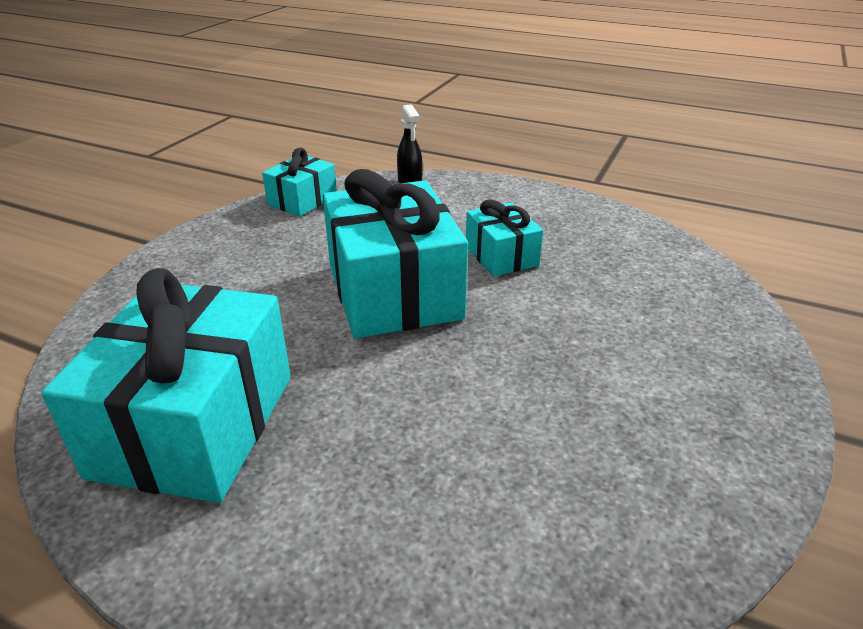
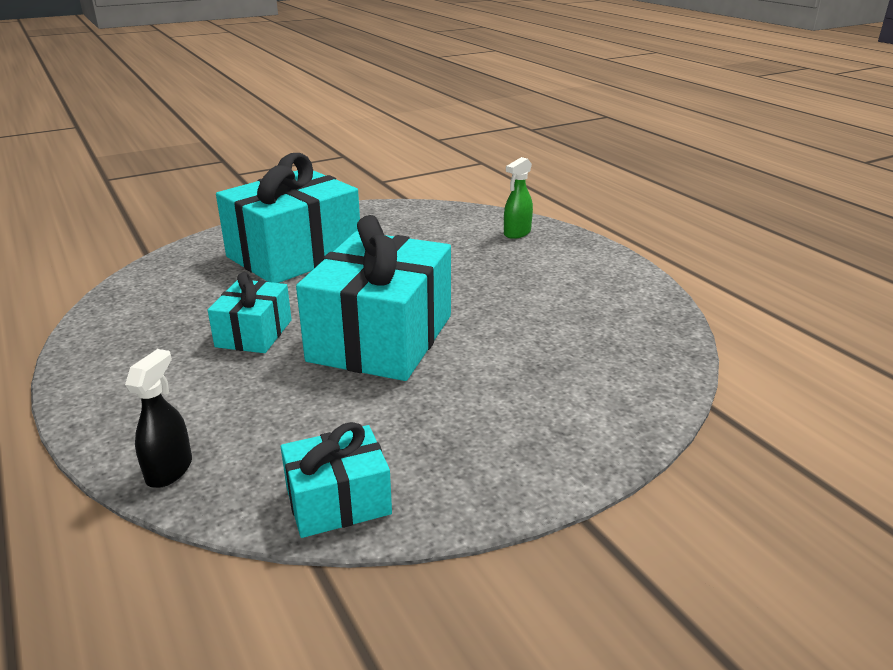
camera: 145 degrees left, 5 degrees down
(195, 425) = (589, 306): turquoise gift -> turquoise gift (294, 254)
(406, 574) = (517, 233): none -> green spray bottle

